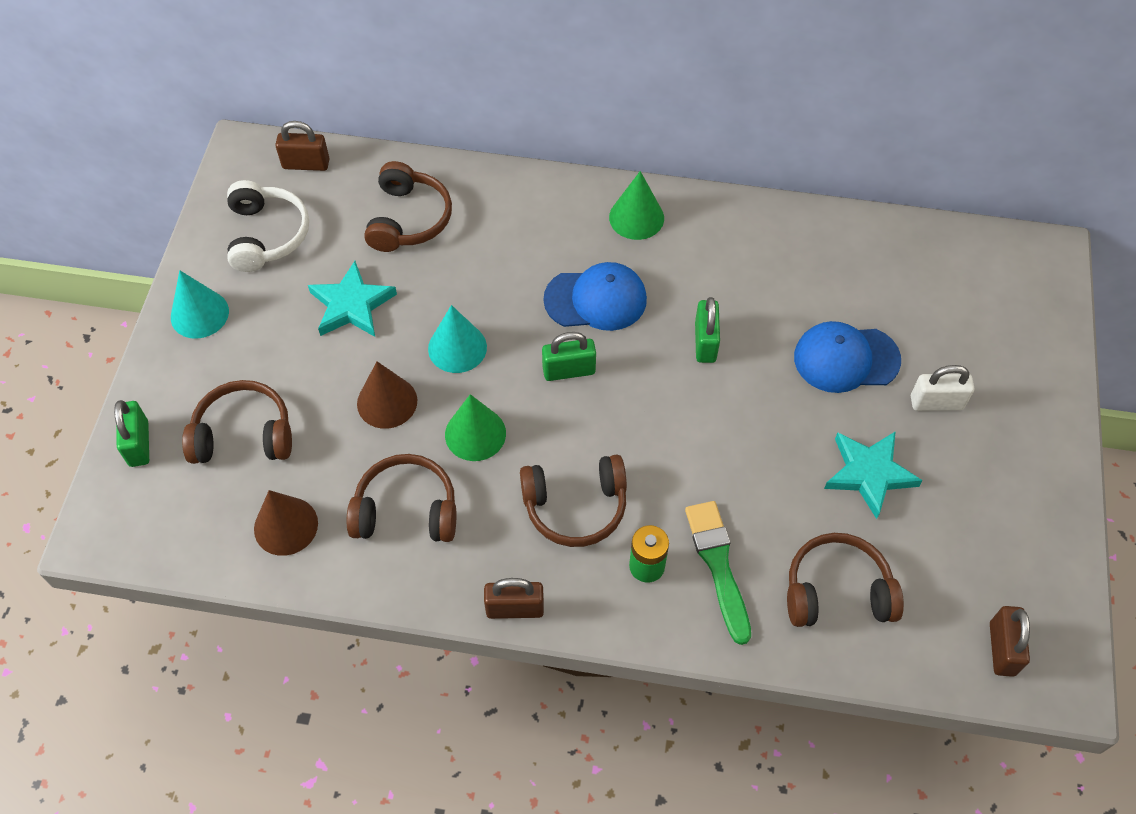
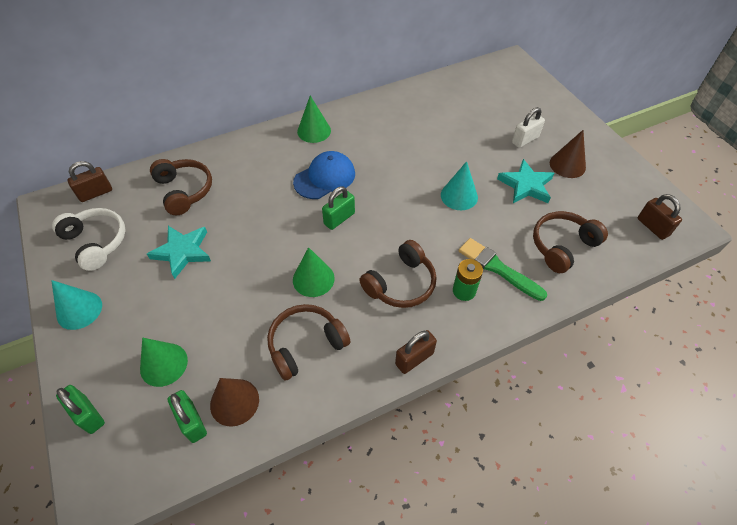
camera: 35 degrees left, 5 degrees down
(243, 435) = (163, 364): brown headphones -> green cone
(387, 402) = (246, 292): brown cone -> brown cone (567, 165)
(457, 347) = (266, 240): turquoise cone -> turquoise cone (459, 196)
(705, 342) = (398, 169): green padlock -> green padlock (192, 422)
(846, 359) = (469, 142): blue cap -> none

